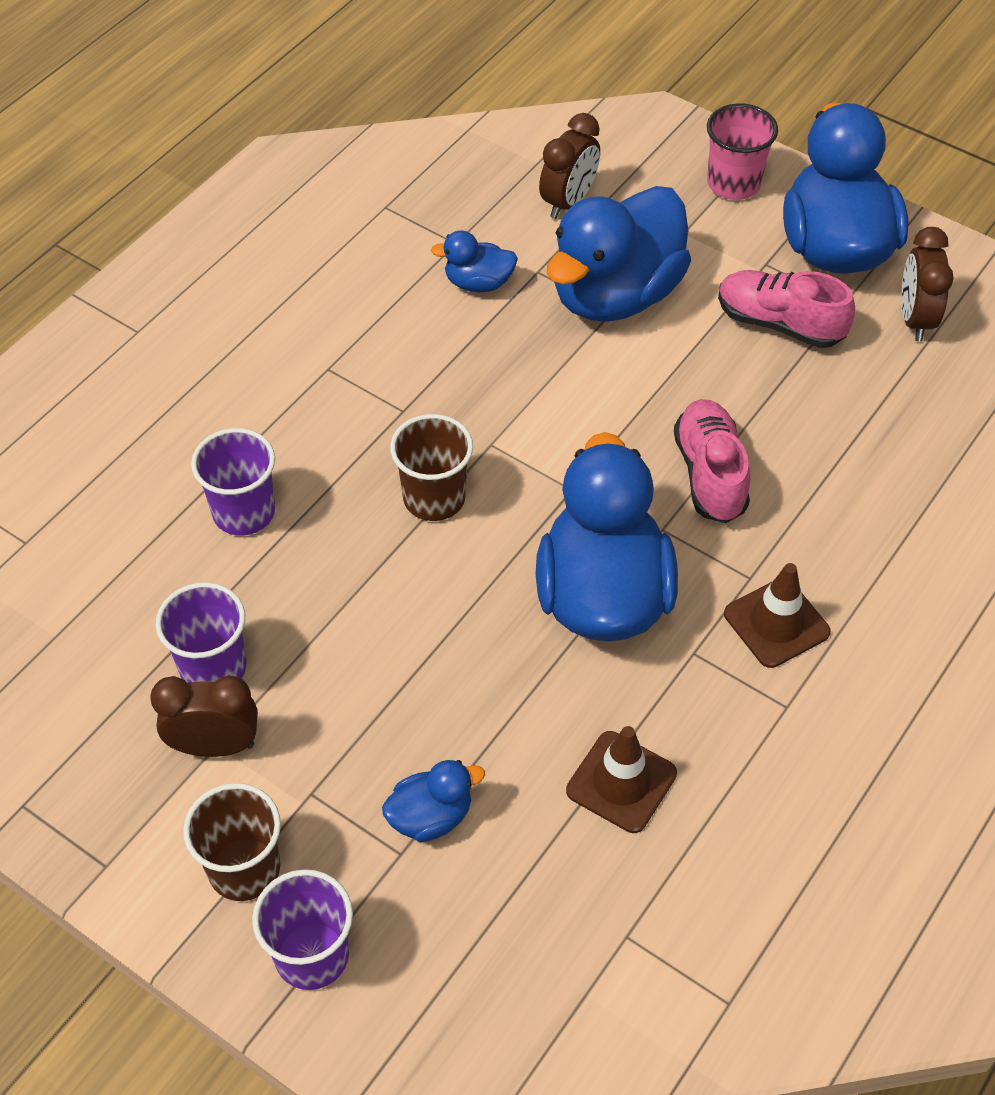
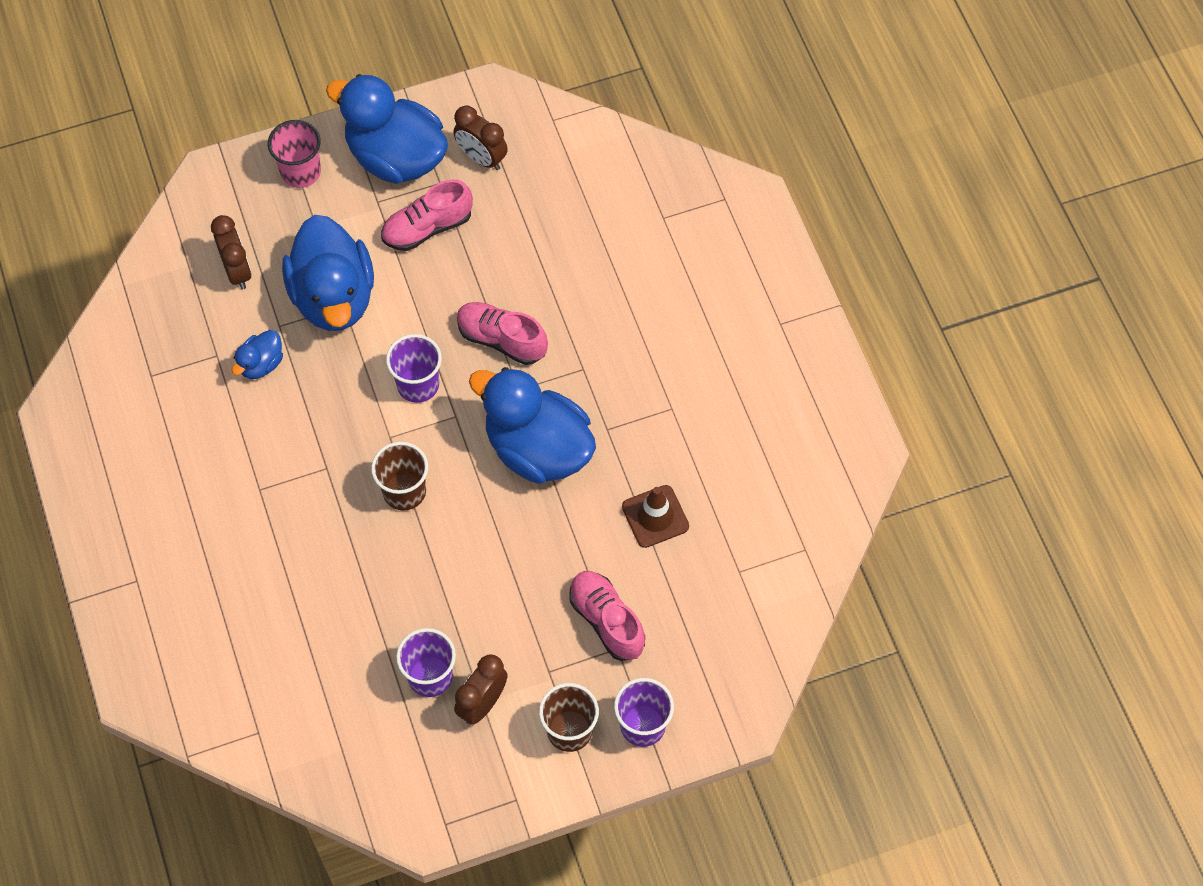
camera: 55 degrees left, 10 degrees up
(244, 512) = (333, 599): purple cup -> purple cup (418, 384)
(431, 817) = (607, 621): blue duck -> pink shoe
(776, 623) = (620, 377): brown traffic cone -> none

